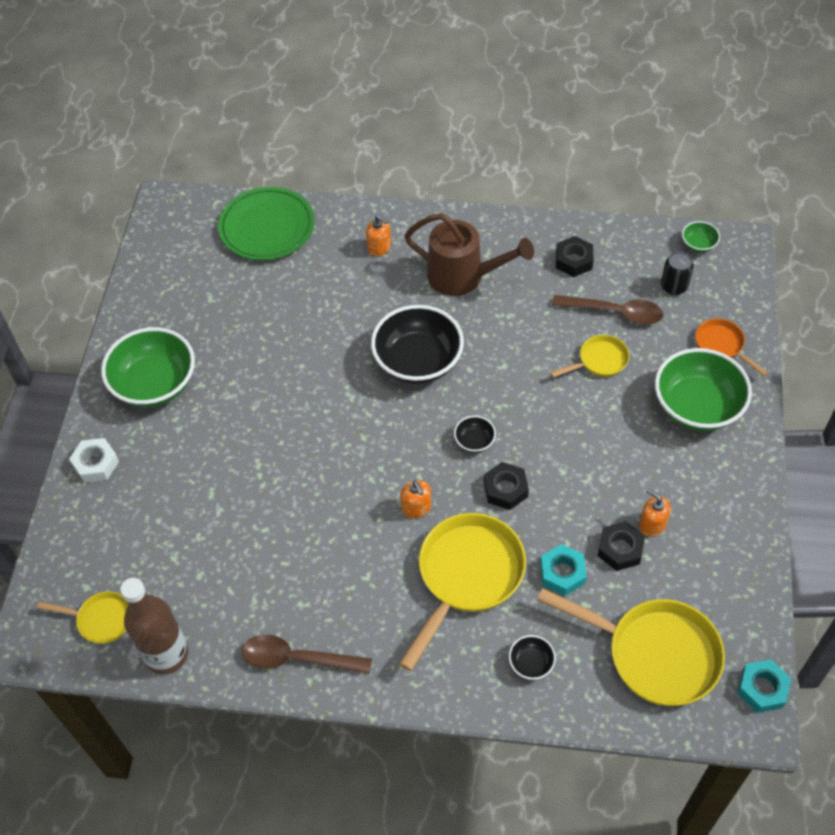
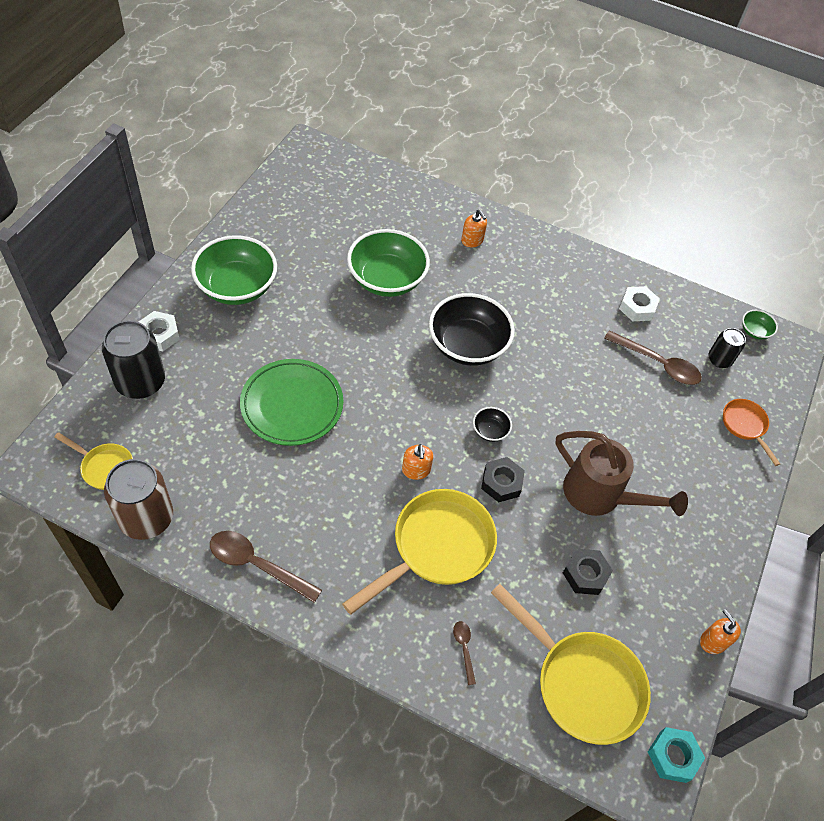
camera: 10 degrees right, 0 degrees up
(98, 520) = (140, 382): none -> black can
(166, 654) = (146, 518): brown bottle -> brown can
(267, 227) = (384, 193): green plate -> green plate (292, 405)
(464, 277) = (535, 289): brown watering can -> brown watering can (601, 495)
(531, 663) = (464, 648): black bowl -> brown spoon
(562, 573) = (524, 576): turquoise nut -> none
(573, 260) = (637, 307): black nut -> white nut
(599, 361) = (628, 400): yellow pan -> none
(652, 524) = (623, 563): orange soap dispenser -> orange soap dispenser (713, 641)
(697, 406) = (703, 471): green bowl -> green bowl (387, 279)

